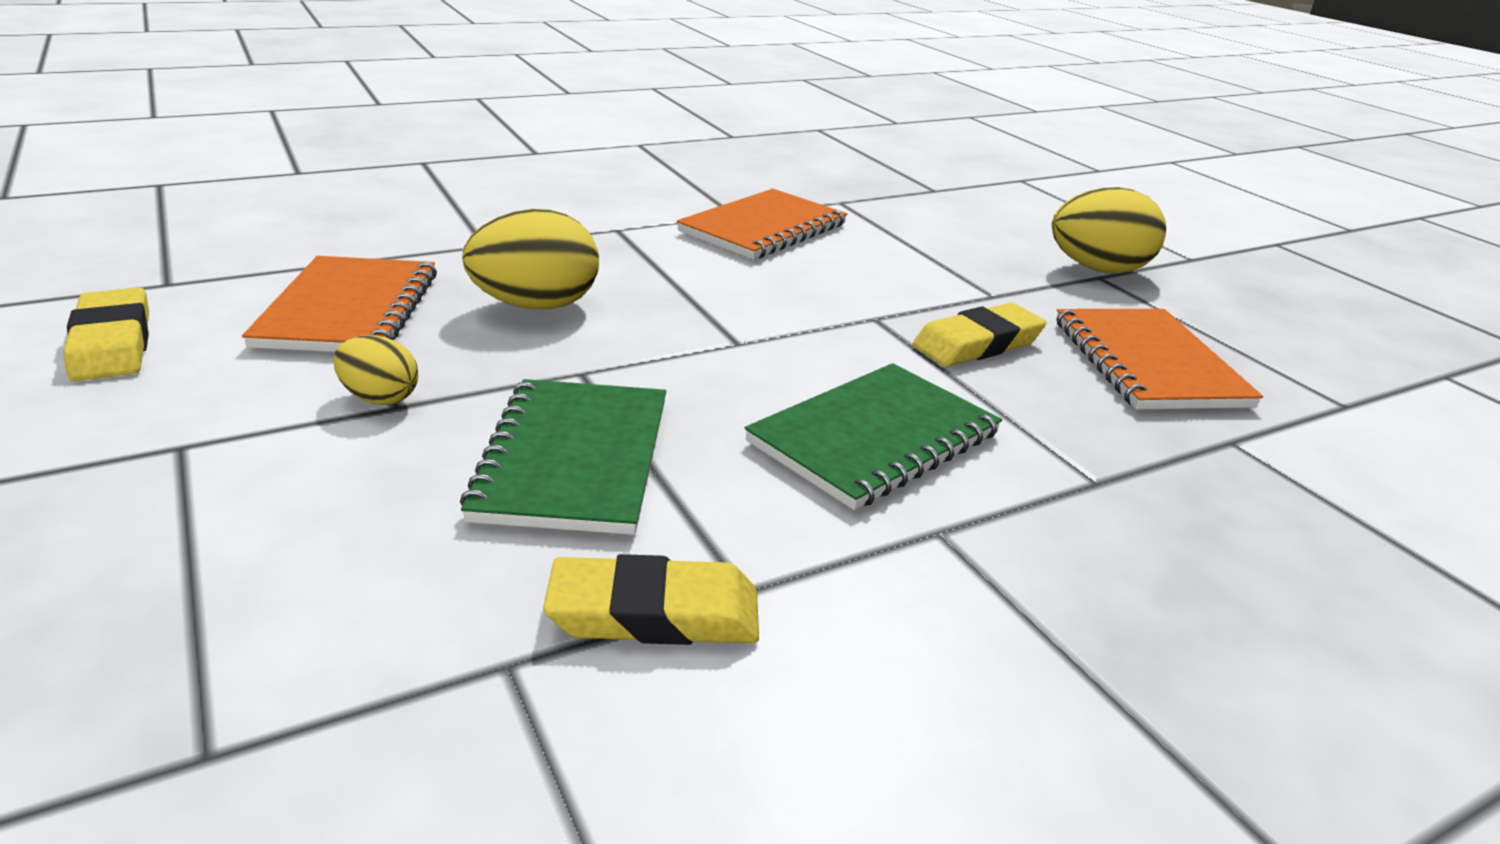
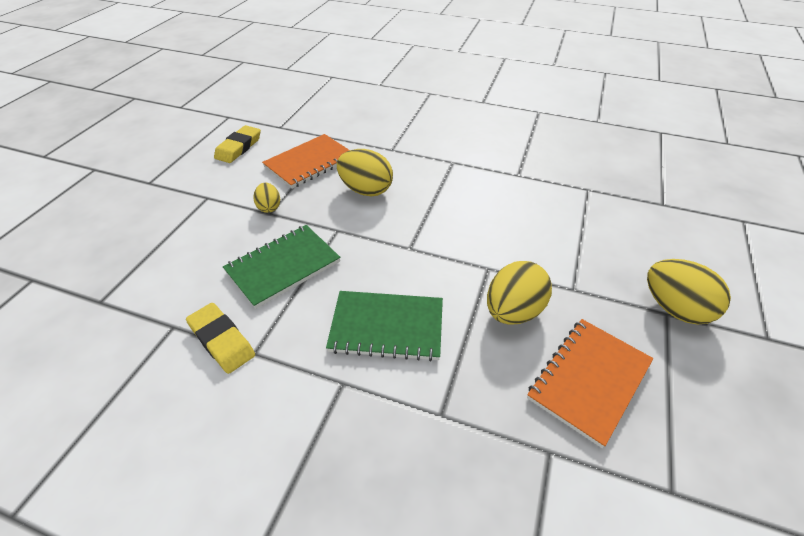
camera: 50 degrees right, 15 degrees up
(763, 228) = (519, 190): orange notebook -> none
(977, 344) = (513, 311): yellow eraser -> yellow egg

